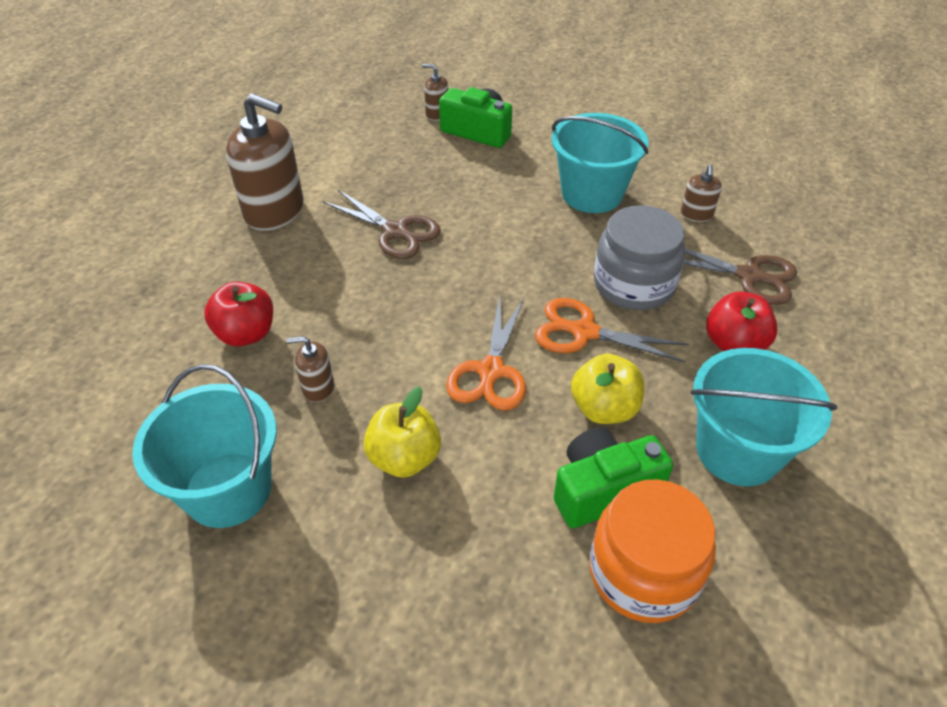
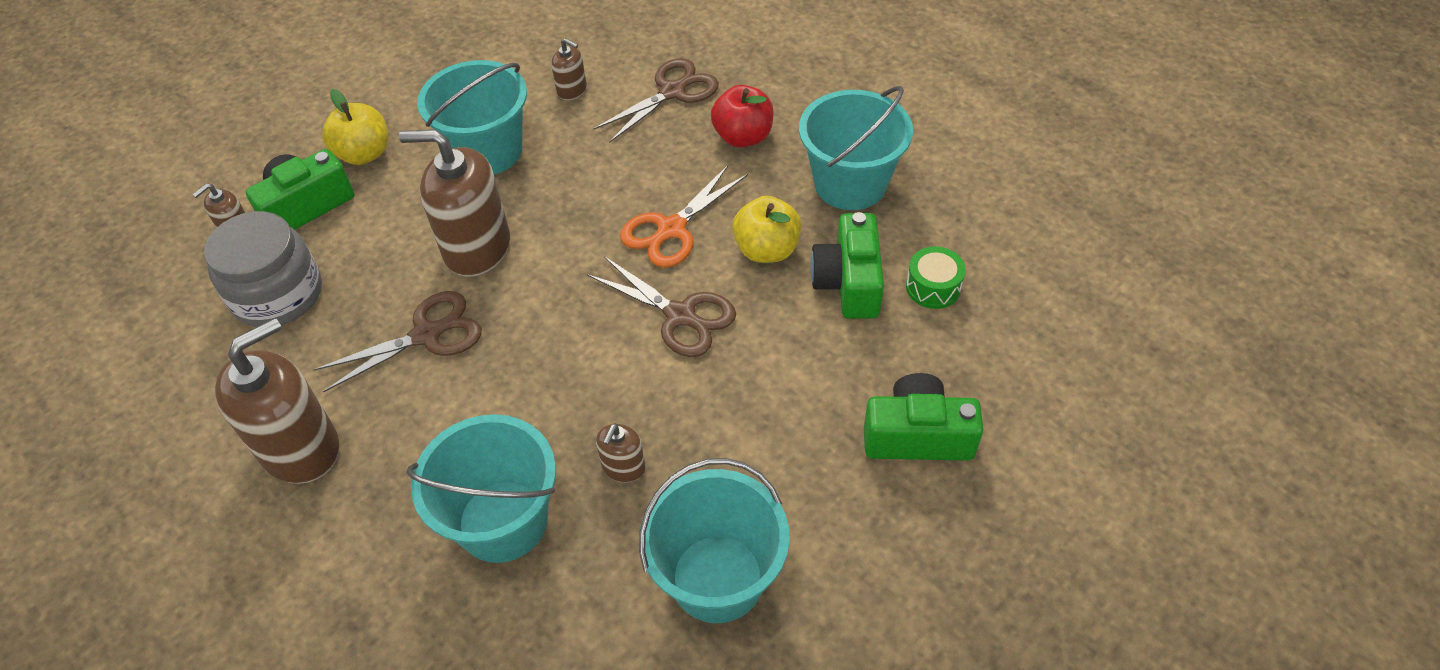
camera: 65 degrees left, 5 degrees up
(246, 334) = (503, 521): red apple -> turquoise bucket
(404, 458) = (749, 415): yellow apple -> yellow apple (364, 154)
(437, 612) = (917, 435): none -> green camera
(491, 225) = (477, 247): none -> brown soap dispenser
(491, 371) = (680, 315): orange scissors -> brown scissors
(633, 284) = (634, 171): grey jar -> grey jar (278, 295)
(643, 572) = (933, 287): orange jar -> green drum

